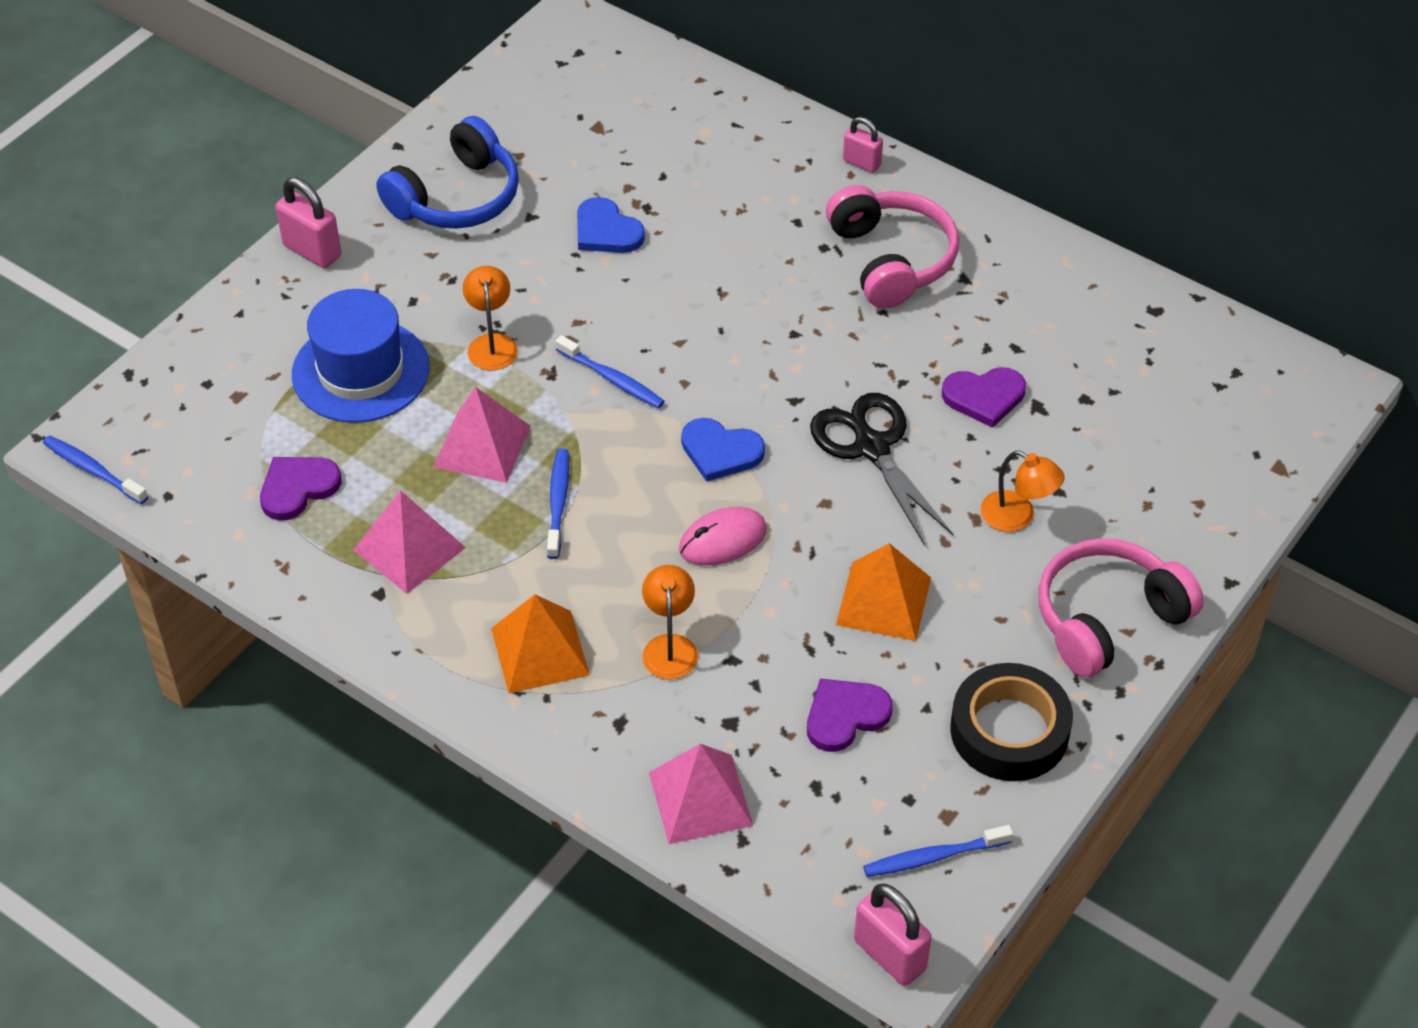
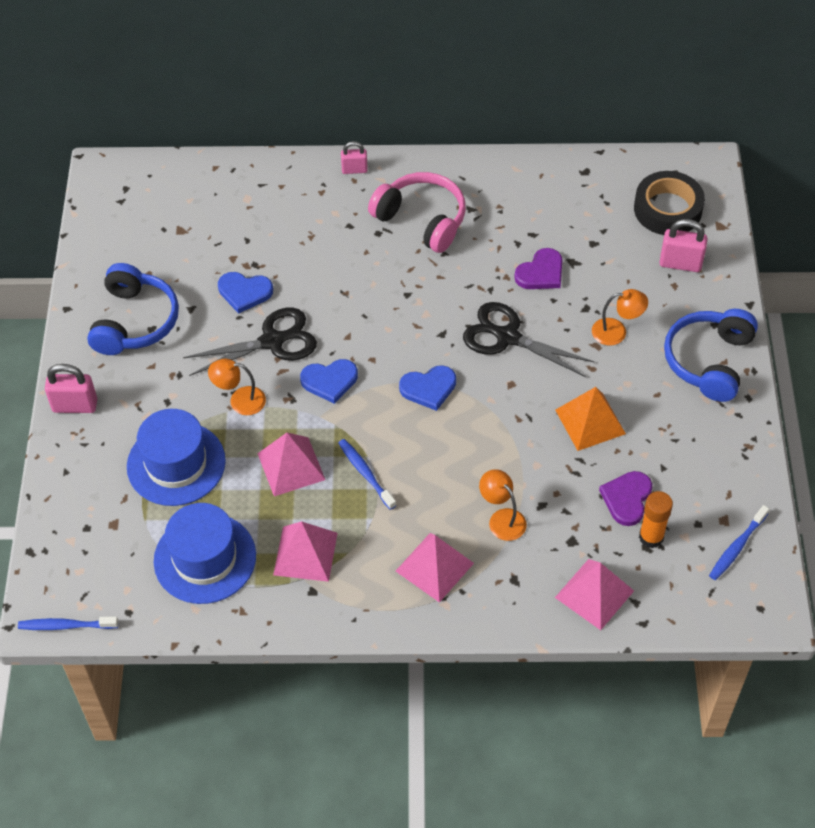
camera: 35 degrees left, 5 degrees up
(298, 488) = (205, 558): purple heart -> blue hat
(492, 344) = (240, 400): orange lamp -> orange lamp turned 45 degrees counterclockwise
(540, 651) = (434, 567): orange pyramid -> pink pyramid
(588, 300) = (273, 341): none -> black scissors
(612, 379) = (329, 381): blue toothbrush -> blue heart
(723, 540) = (475, 439): pink mouse -> none
(833, 778) = (651, 537): none -> orange glue stick
(890, 955) = (761, 614): pink padlock -> pink padlock (680, 263)
(1009, 731) = (714, 453): black tape -> black tape (668, 209)
(1108, 619) = (709, 361): pink headphones -> blue headphones

